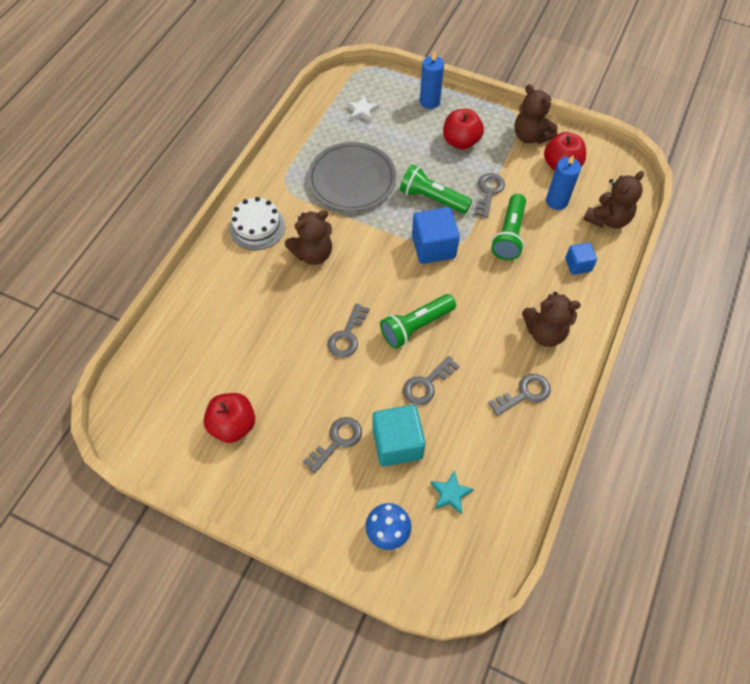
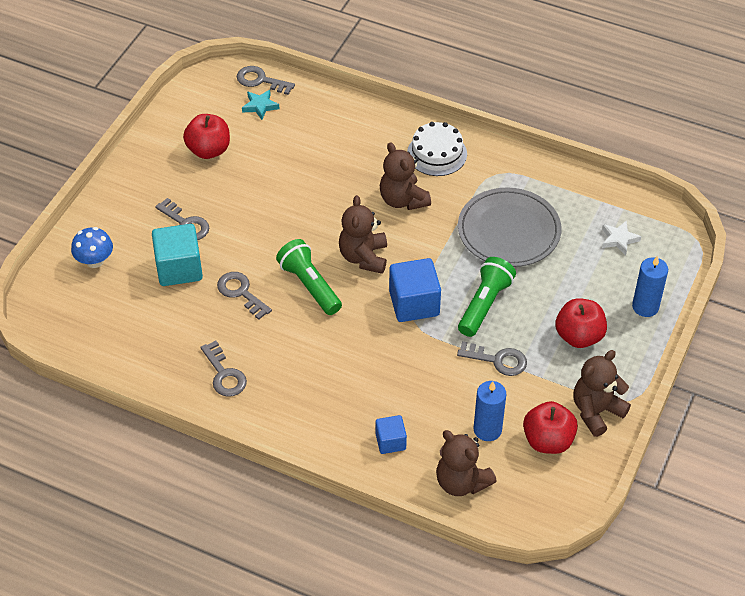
camera: 90 degrees right, 10 degrees down
(347, 336) = (300, 229): grey key -> grey key (260, 80)
(450, 494) = (124, 307): turquoise star -> turquoise star (260, 106)
(509, 235) = (433, 376): green flashlight -> none
(544, 332) = (298, 399): brown teddy bear -> brown teddy bear (364, 257)

